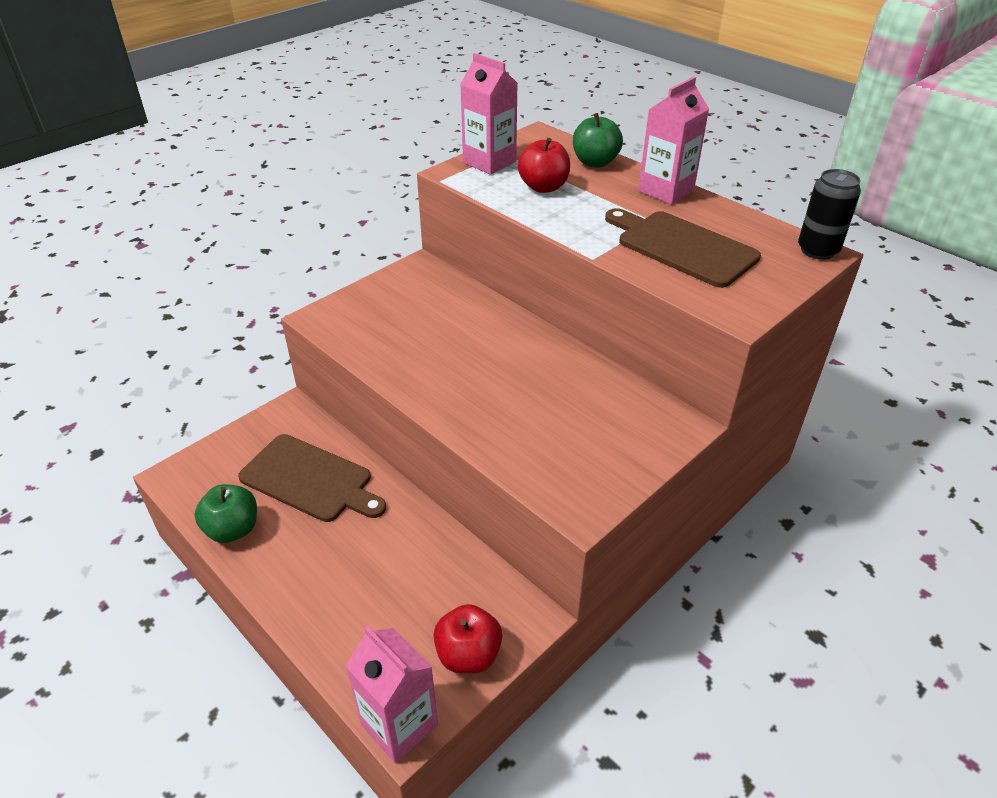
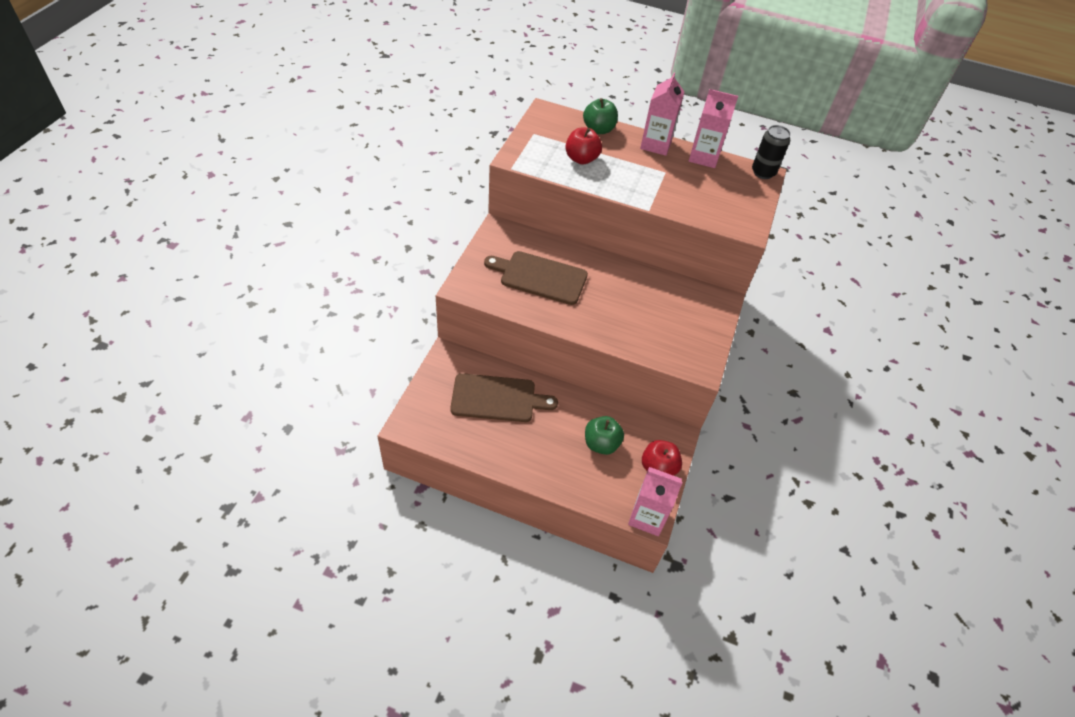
camera: 30 degrees left, 10 degrees up
(233, 529) = (473, 446): green apple -> green apple (601, 444)
(489, 162) = (531, 144): pink carton -> pink carton (703, 157)
(682, 247) = (692, 188): brown cutting board -> brown cutting board (540, 277)

